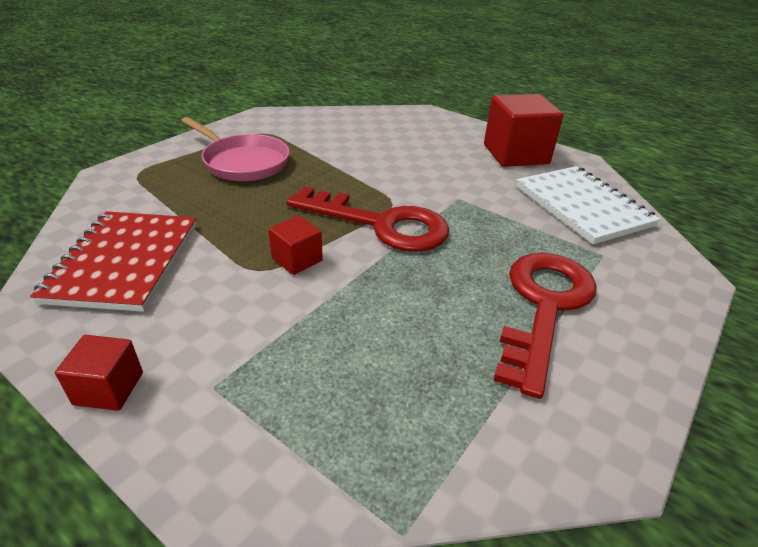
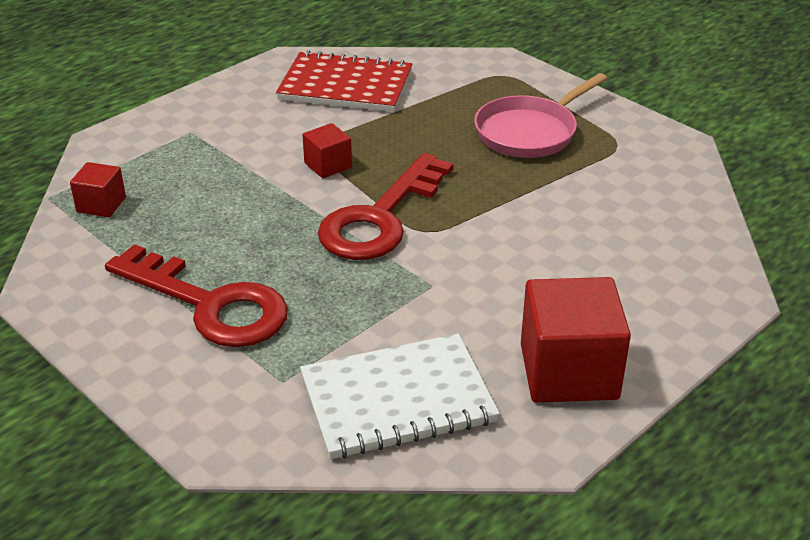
camera: 100 degrees right, 0 degrees up
(109, 388) = (207, 96): red cube -> red cube (101, 205)

